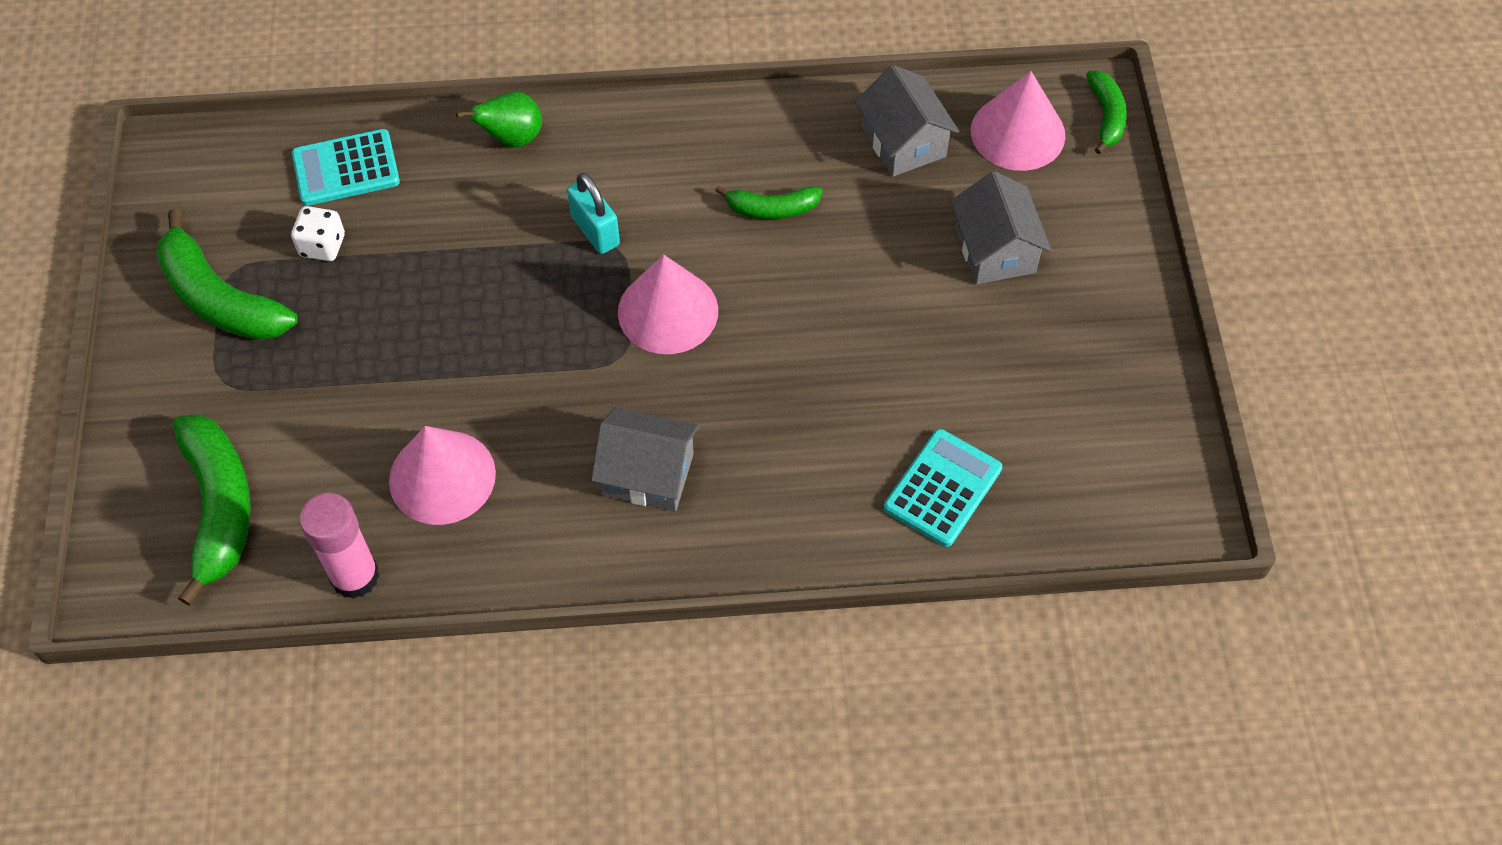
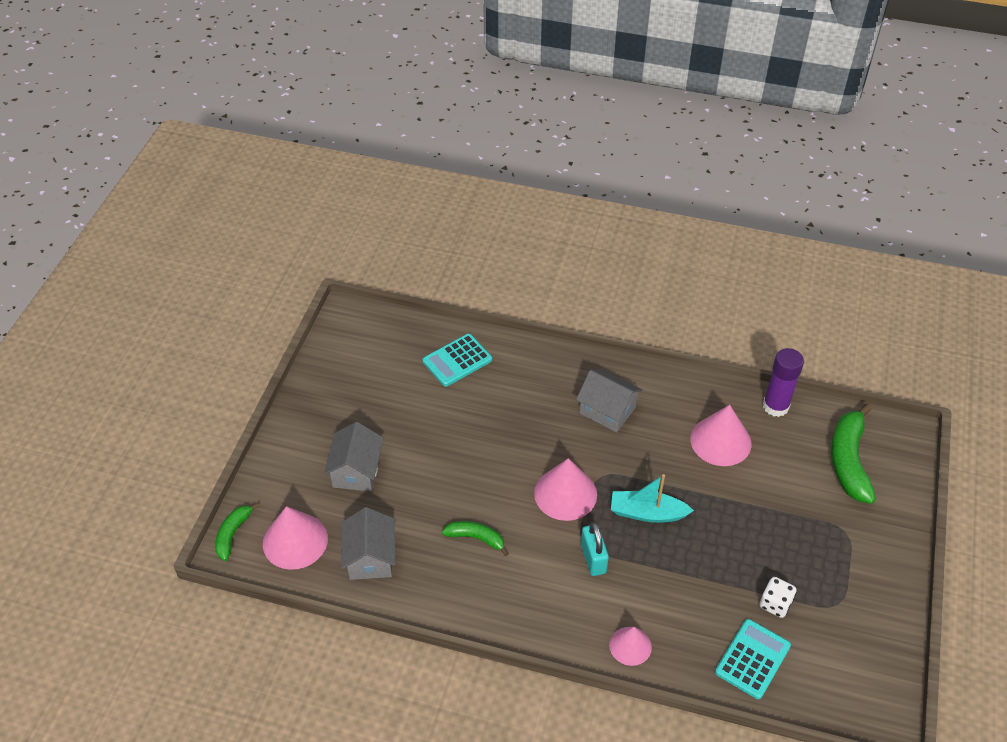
camera: 160 degrees left, 10 degrees down
(220, 299) = (846, 587): green banana -> none
(346, 168) = (752, 659): turquoise calculator -> turquoise calculator turned 60 degrees counterclockwise
(355, 576) = (775, 406): pink glue stick -> purple glue stick
(512, 138) = (630, 646): green pear -> pink cone
(534, 319) = (647, 513): none -> turquoise boat

